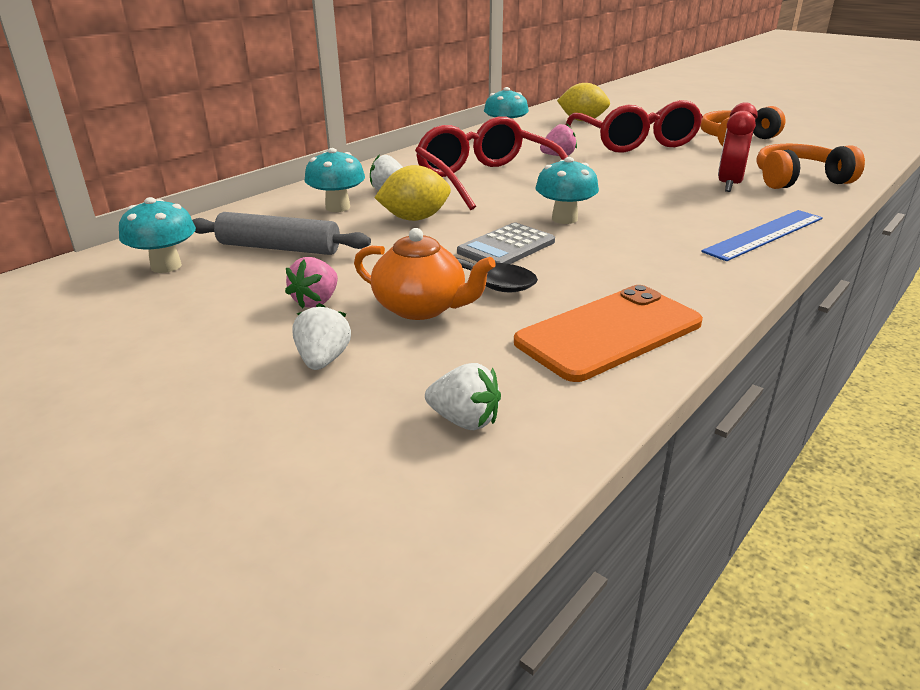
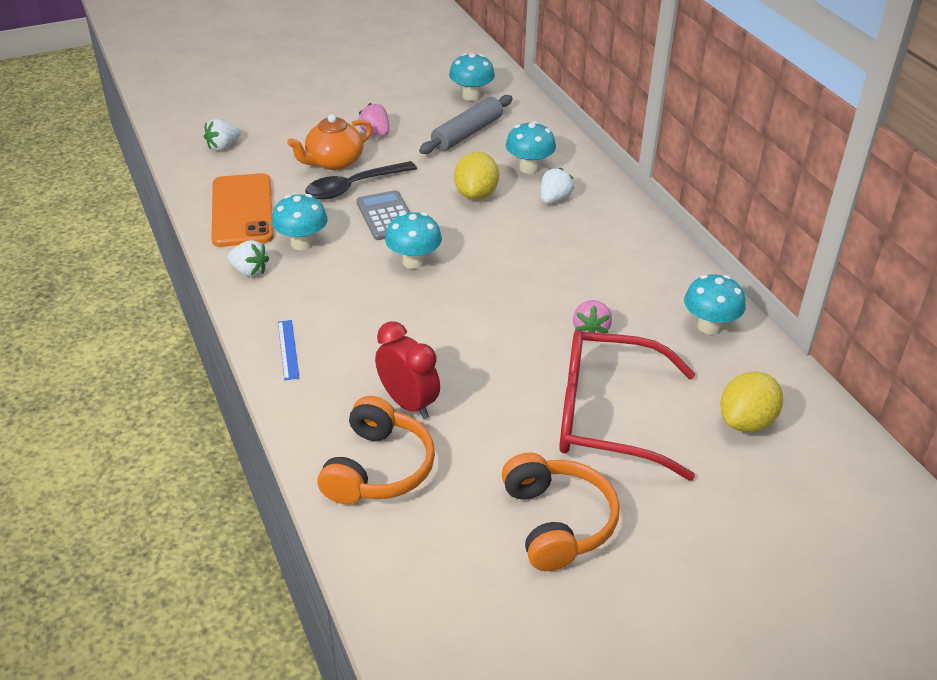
camera: 115 degrees right, 10 degrees up
(323, 360) = (310, 124): white strawberry -> white strawberry (249, 271)
(486, 179) = (545, 256): red glasses -> none
(615, 274) = (302, 243): none -> turquoise mushroom
(765, 234) = (288, 349): blue ruler -> blue ruler, size x0.55

